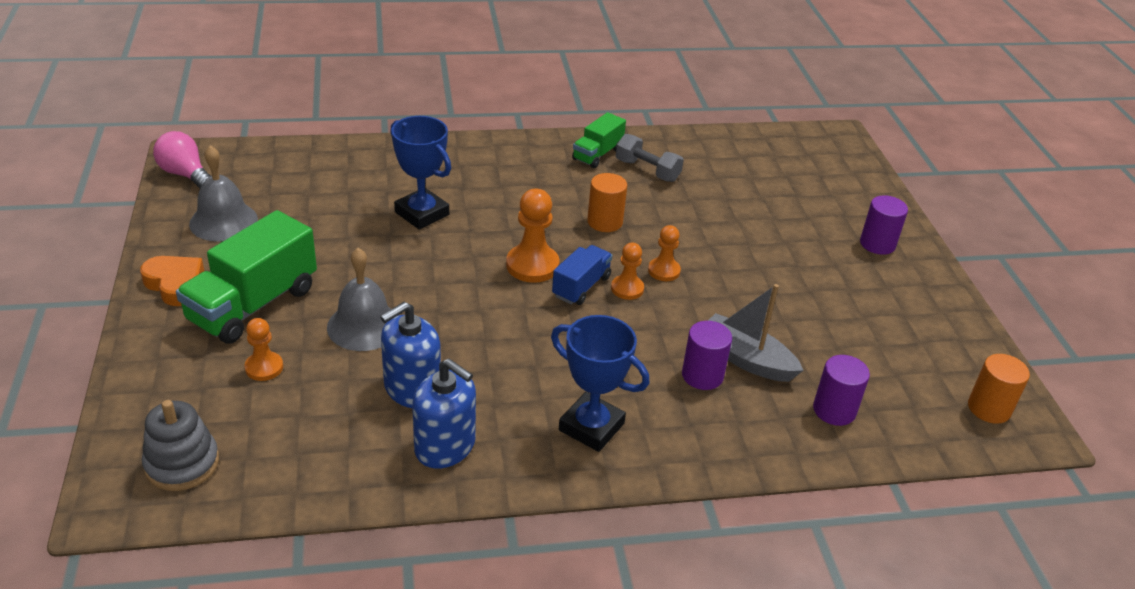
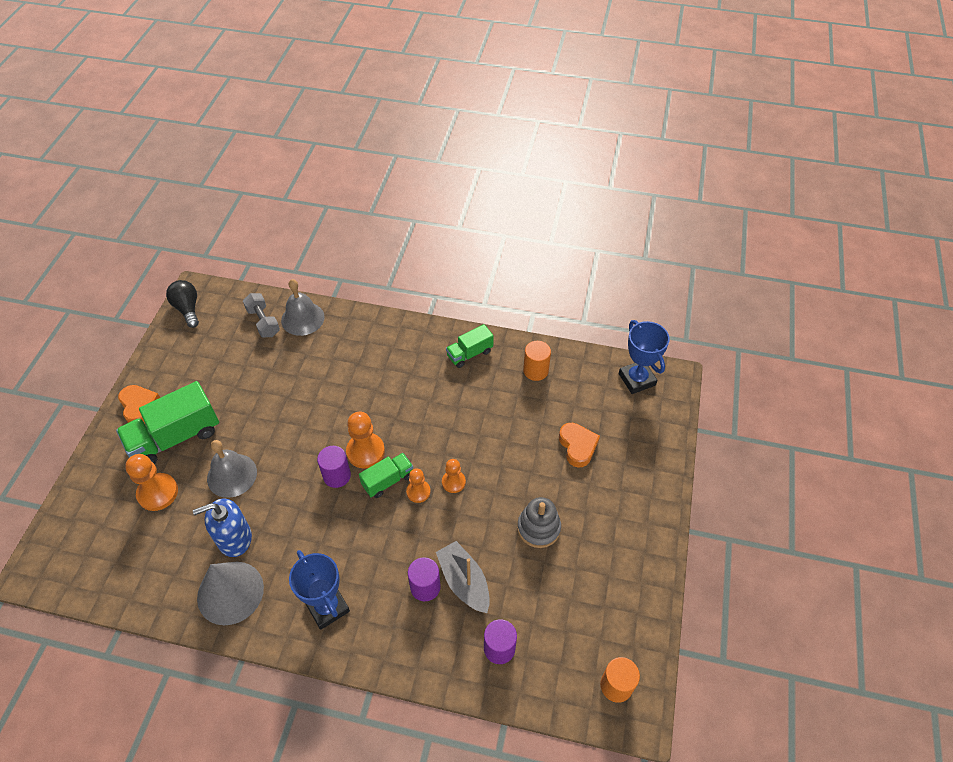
camera: 25 degrees right, 15 degrees up
(182, 464) = (80, 555): grey stacking toy -> grey stacking toy (538, 528)
(185, 174) = (187, 309): pink light bulb -> black light bulb
(223, 221) = (191, 358): grey bell -> grey bell (302, 318)
(264, 367) = (158, 493): orange pawn -> orange pawn, size x1.64
(422, 213) = (317, 383): blue trophy -> blue trophy (637, 379)
(445, 446) = (230, 592): blue soap dispenser -> grey cone
(581, 287) = (388, 480): blue truck -> green truck
(605, 222) = (438, 423): orange cylinder -> orange cylinder (535, 370)
(647, 170) = (497, 379): grey dumbbell -> grey dumbbell (263, 322)
(783, 210) = (577, 446): none -> orange heart
(877, 244) = (632, 500): purple cylinder -> purple cylinder (337, 475)

